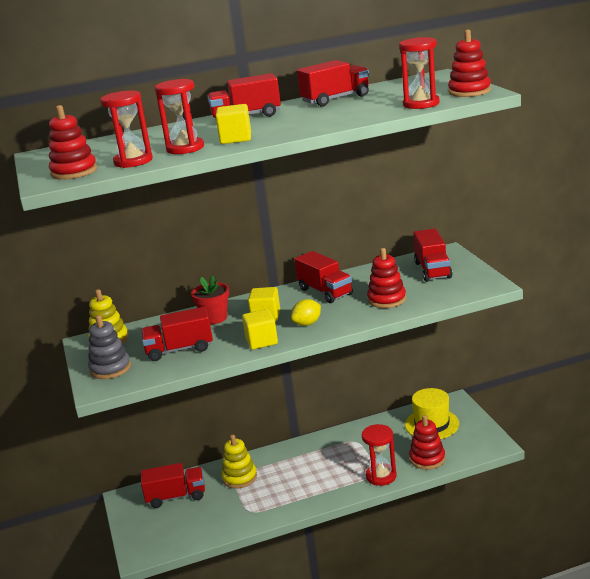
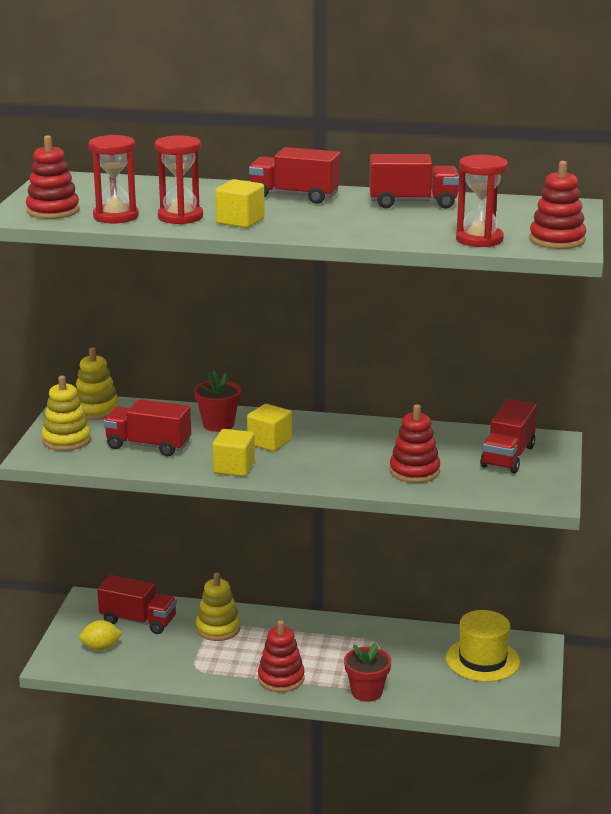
camera: 25 degrees right, 0 degrees up
(110, 368) = (66, 440): grey stacking toy -> yellow stacking toy
(307, 323) = (300, 466): yellow lemon -> yellow lemon (101, 647)
(325, 292) = (361, 437): red truck -> none
(381, 476) = (366, 692): red hourglass -> red flower pot
(427, 459) = (437, 696): red stacking toy -> red stacking toy (281, 678)

